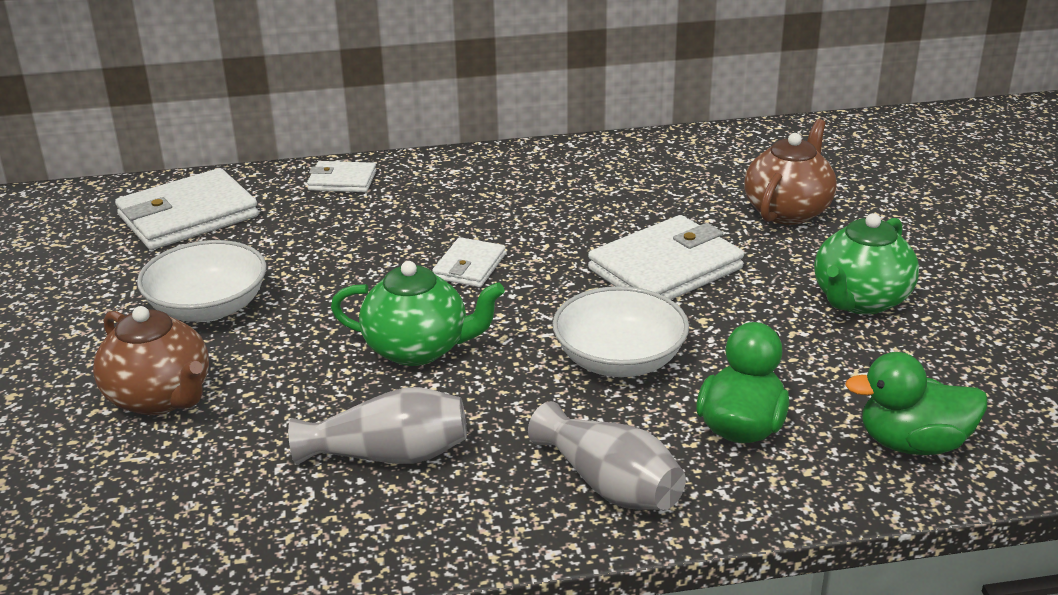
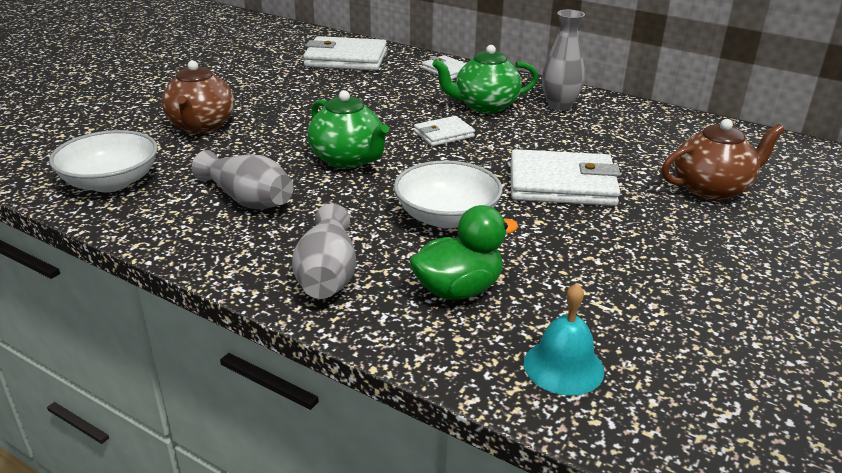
camera: 40 degrees right, 0 degrees up
(208, 308) = (286, 99): white bowl -> white bowl (111, 182)
(531, 176) = (559, 106): none -> grey vase
(860, 300) = (677, 263): green teapot -> green teapot (484, 106)
(913, 444) = (563, 366): green duck -> turquoise bell

